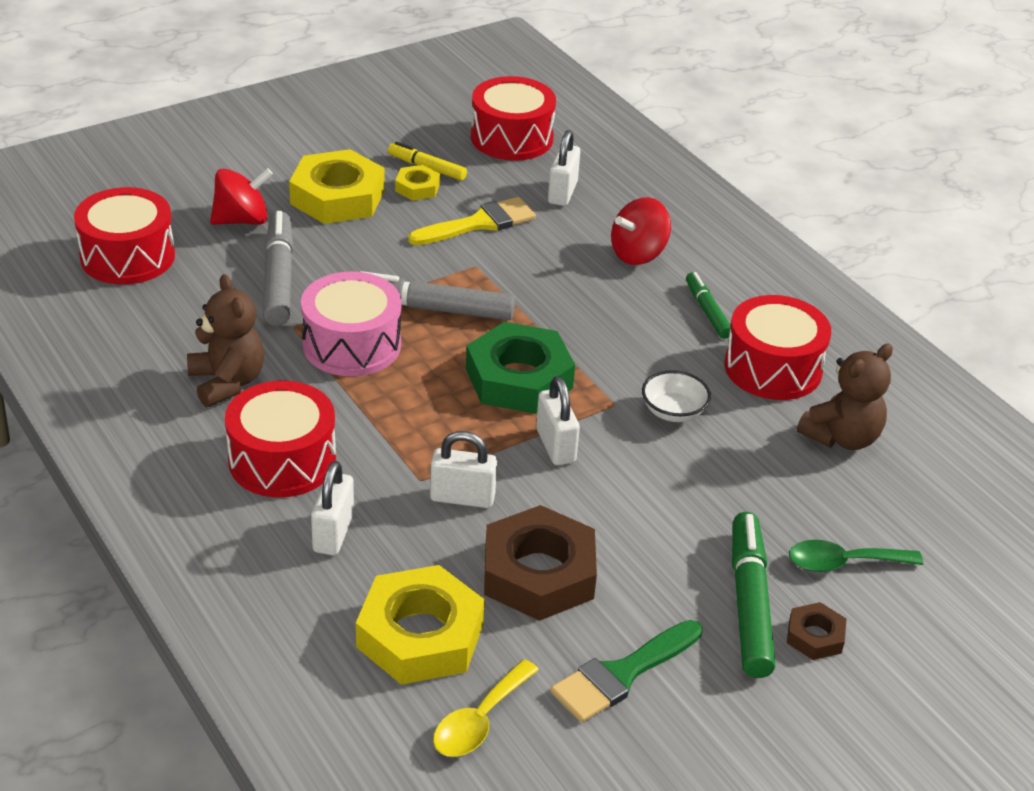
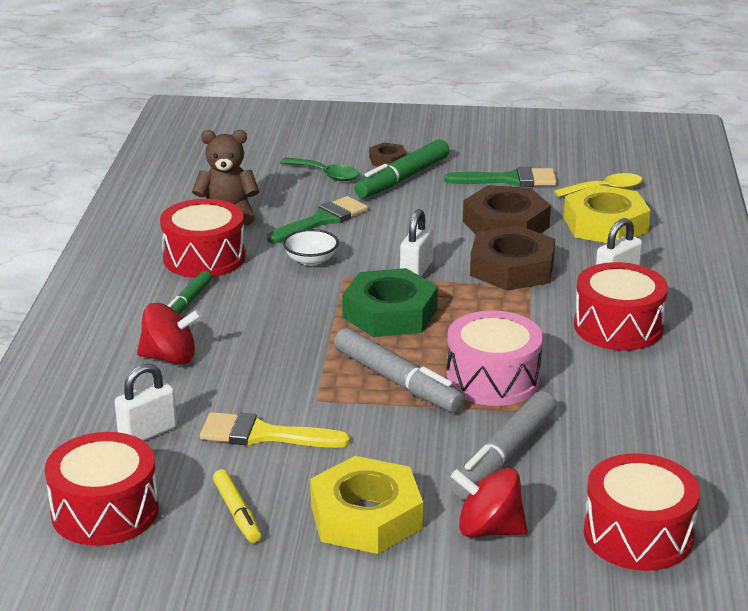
camera: 140 degrees left, 10 degrees down
(227, 382) = (621, 389): brown teddy bear -> none
(417, 187) = (274, 494): yellow nut -> none
(462, 498) = (512, 268): white padlock -> brown nut
(740, 477) = (322, 220): none -> green brush

